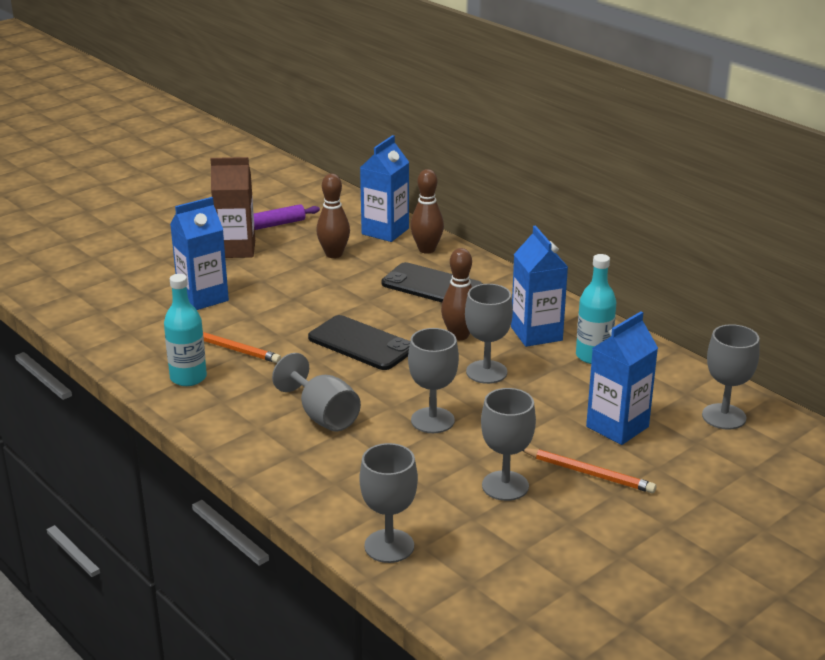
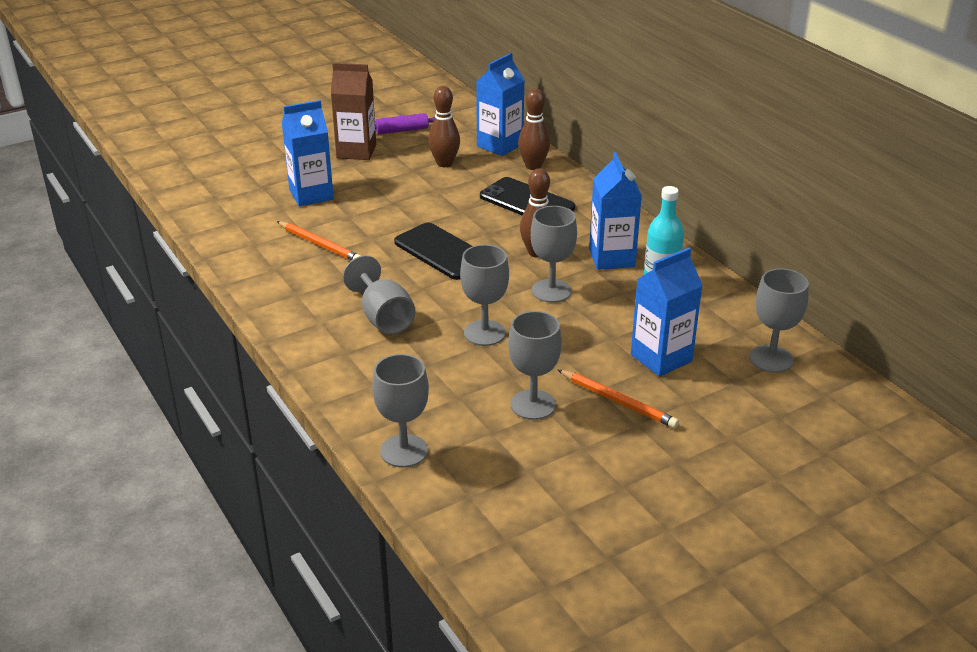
camera: 10 degrees right, 5 degrees up
(188, 378) = (273, 269): turquoise bottle -> none

